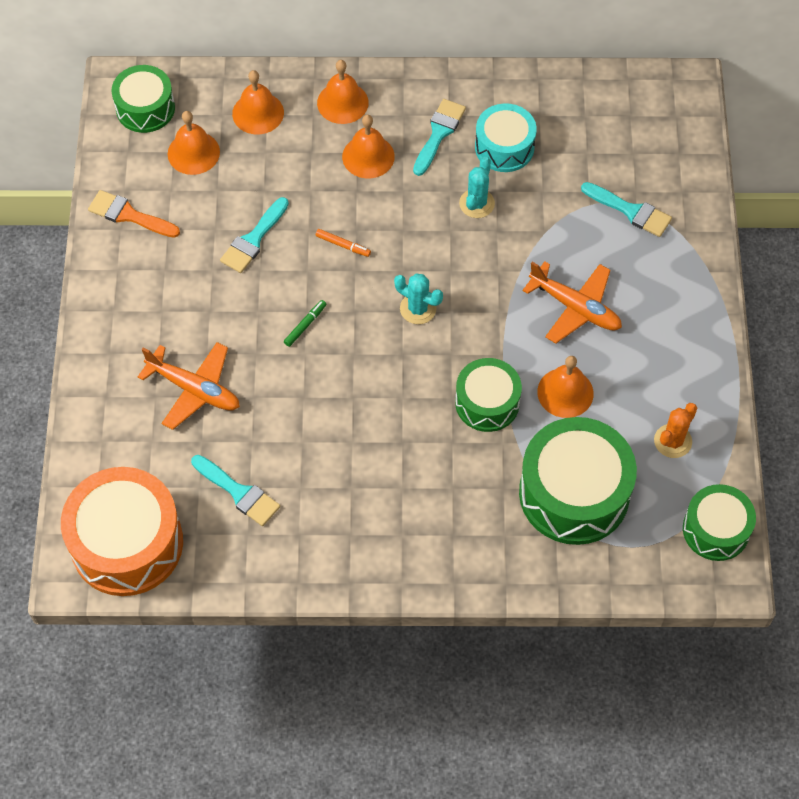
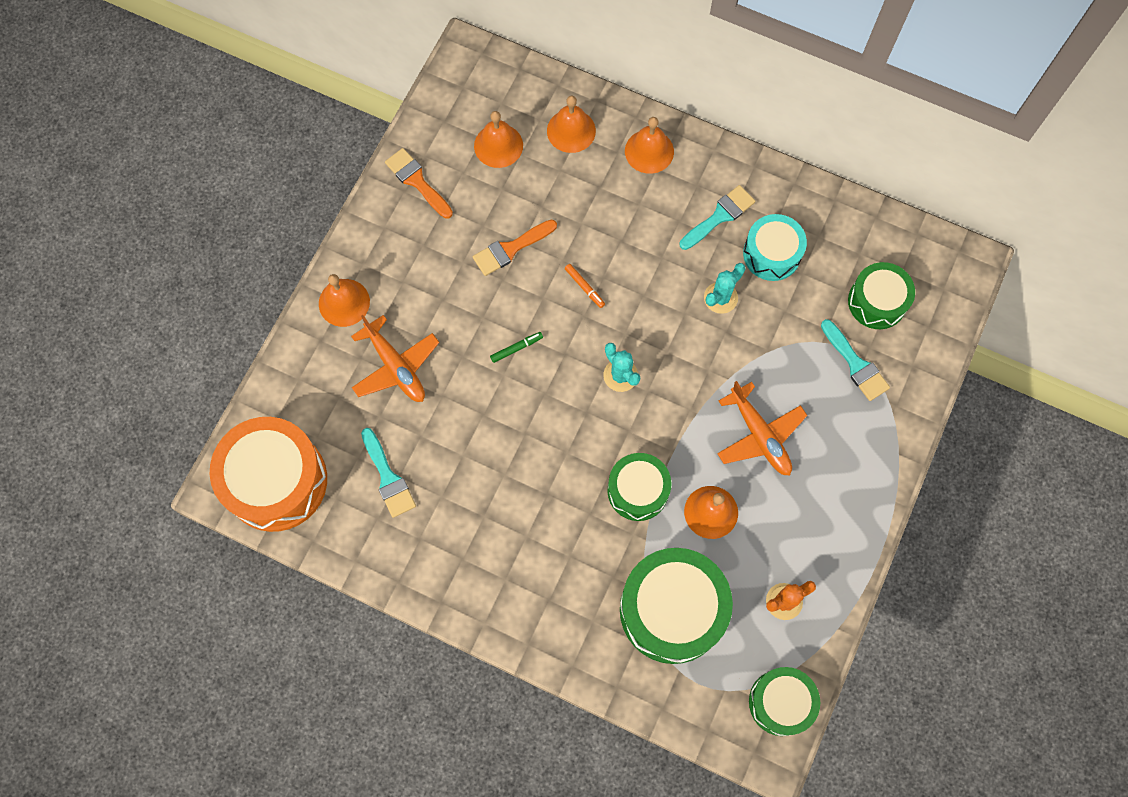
camera: 25 degrees right, 10 degrees up
(145, 108) = (477, 86): green drum -> green drum (877, 302)
(254, 239) = (511, 248): turquoise brush -> orange brush
(368, 156) = (647, 212): orange bell -> orange bell (344, 302)

